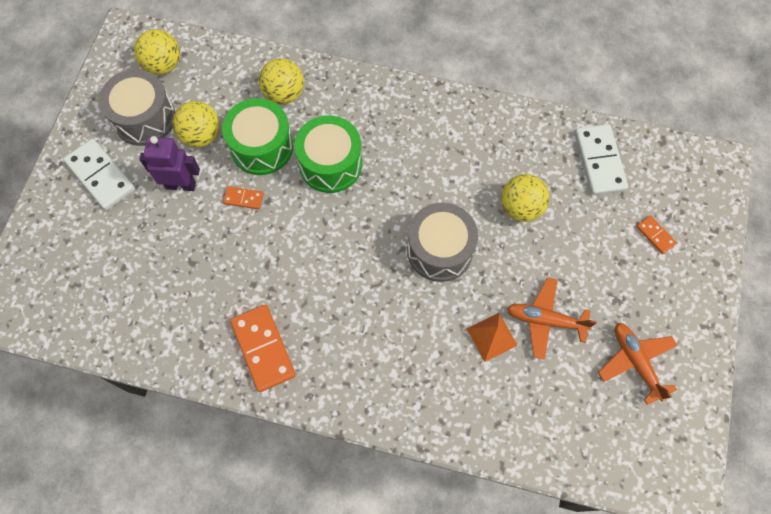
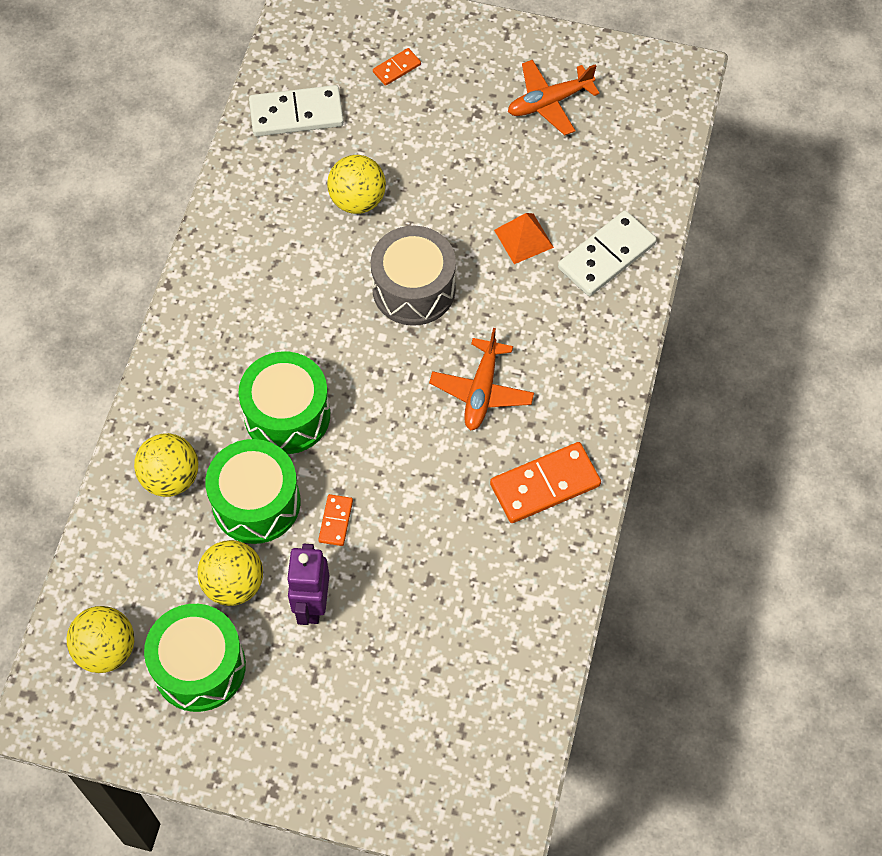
camera: 90 degrees left, 5 degrees down
(100, 176) = (293, 718): white domino -> white domino (607, 256)
(144, 118) = (199, 666): grey drum -> green drum
(545, 320) = (502, 184): orange plane -> orange plane (481, 391)

